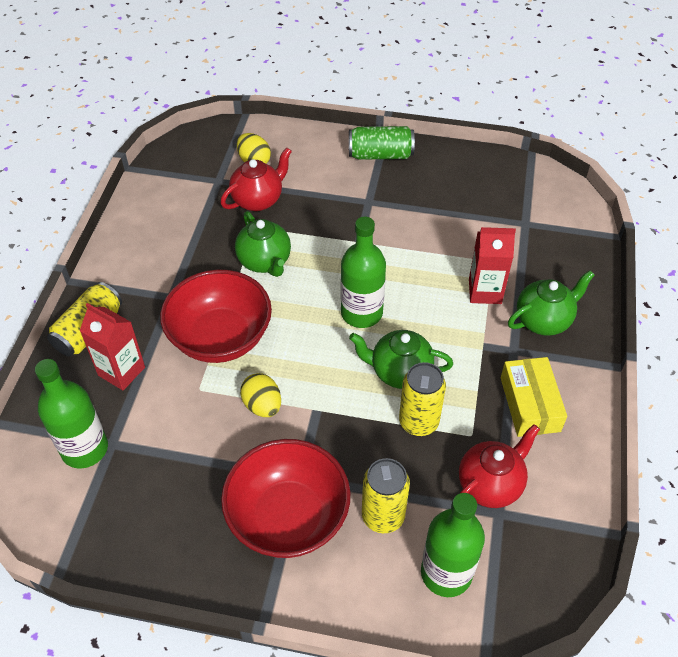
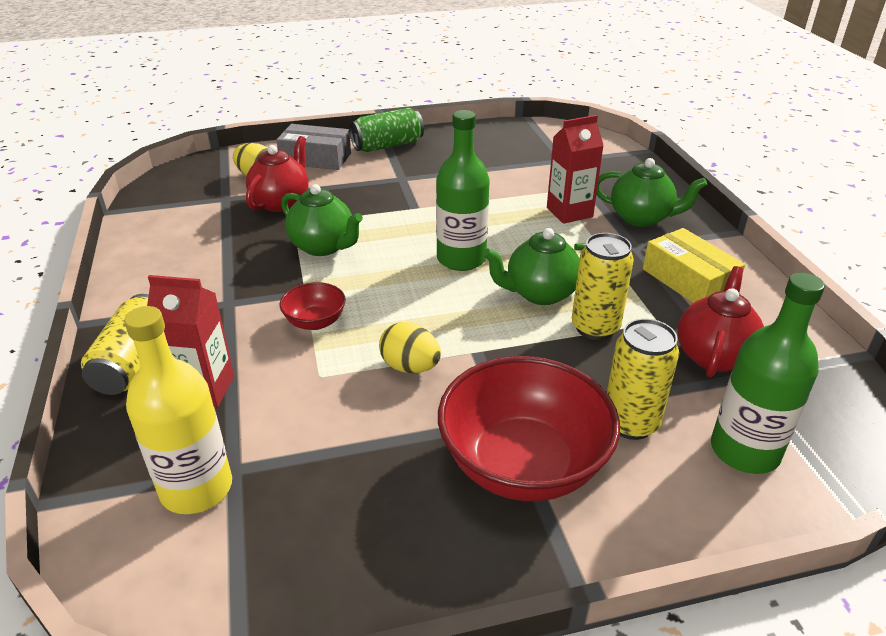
camera: 25 degrees left, 15 degrees down
(85, 449) = (196, 488): green bottle -> yellow bottle
(220, 338) = (315, 322): red bowl -> red bowl, size x0.47
(311, 153) = (316, 158): none -> grey box
(544, 320) = (641, 218): green teapot -> green teapot turned 75 degrees clockwise

